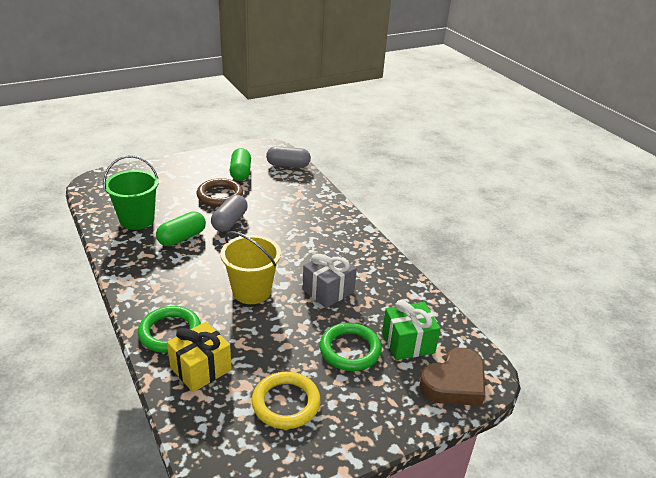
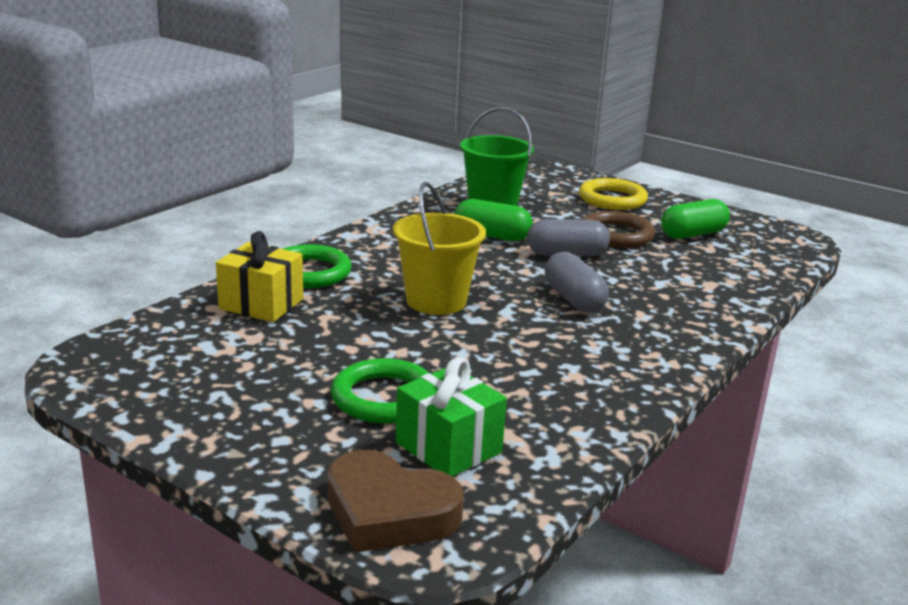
camera: 65 degrees right, 10 degrees down
(286, 403) = (239, 371): yellow ring -> yellow ring (612, 199)
(288, 165) = (773, 260): grey capsule -> grey capsule (574, 299)
(328, 291) = (501, 354): grey gift -> none

